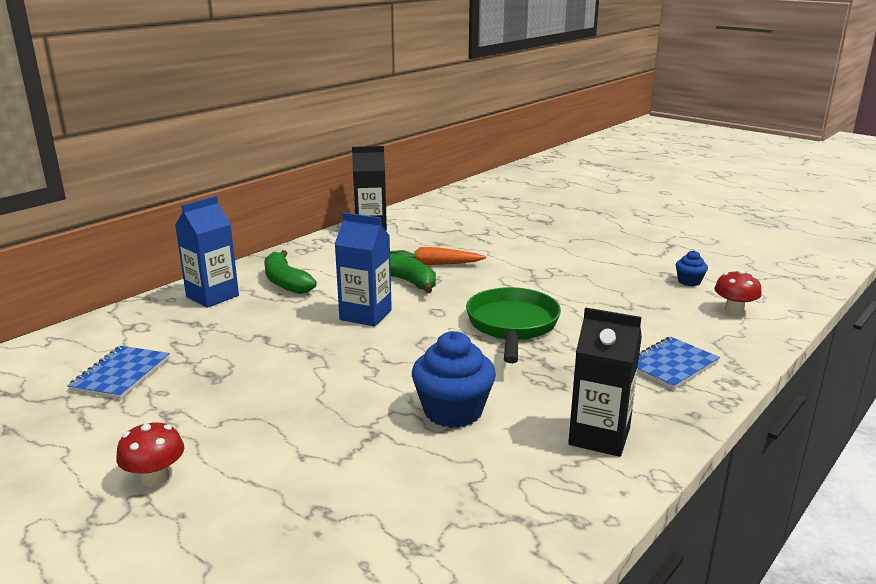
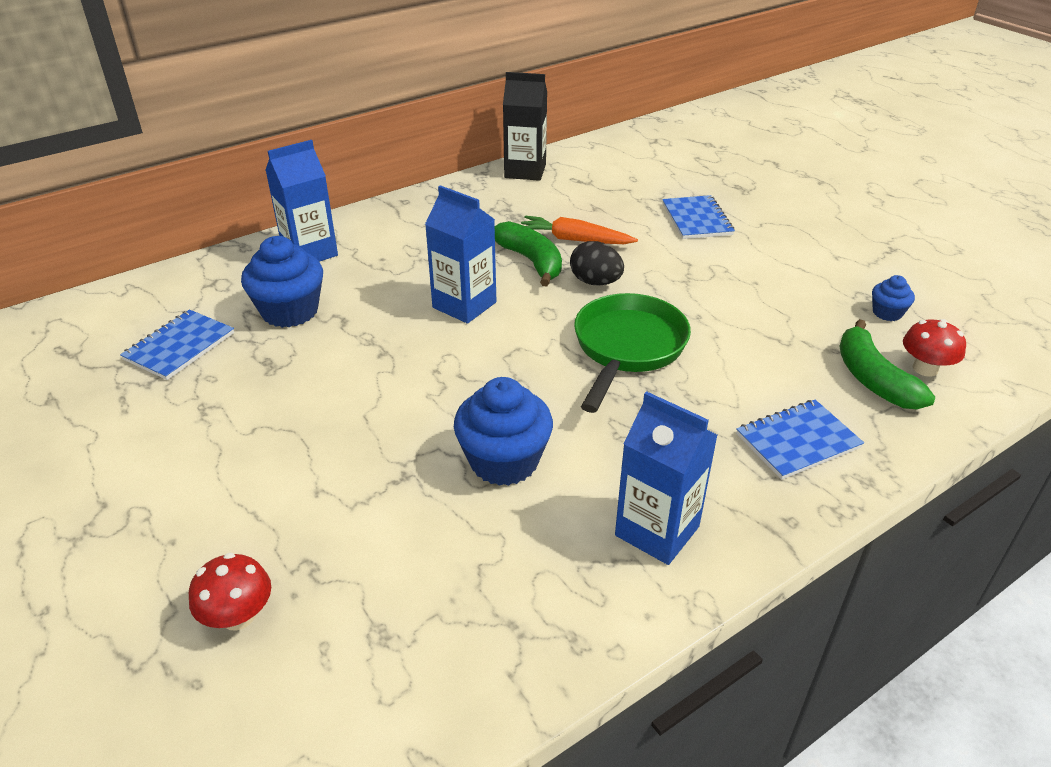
camera: 15 degrees right, 15 degrees up
(155, 477) = (164, 488): red mushroom -> red mushroom (238, 616)
(214, 337) = (290, 311): none -> blue cupcake
(285, 282) = (395, 243): green banana -> green banana (873, 379)
(464, 288) = (595, 282): none -> black egg
(521, 242) = (696, 219): none -> blue notebook
(599, 436) = (657, 531): black carton -> blue carton

